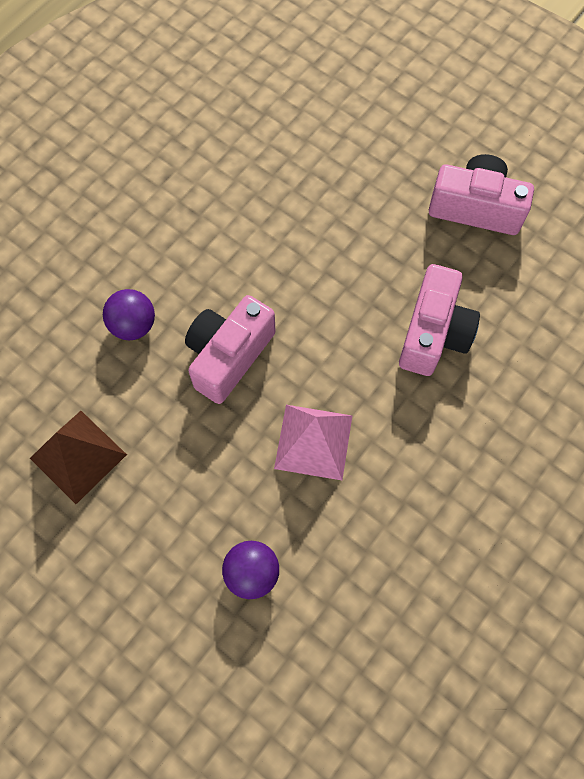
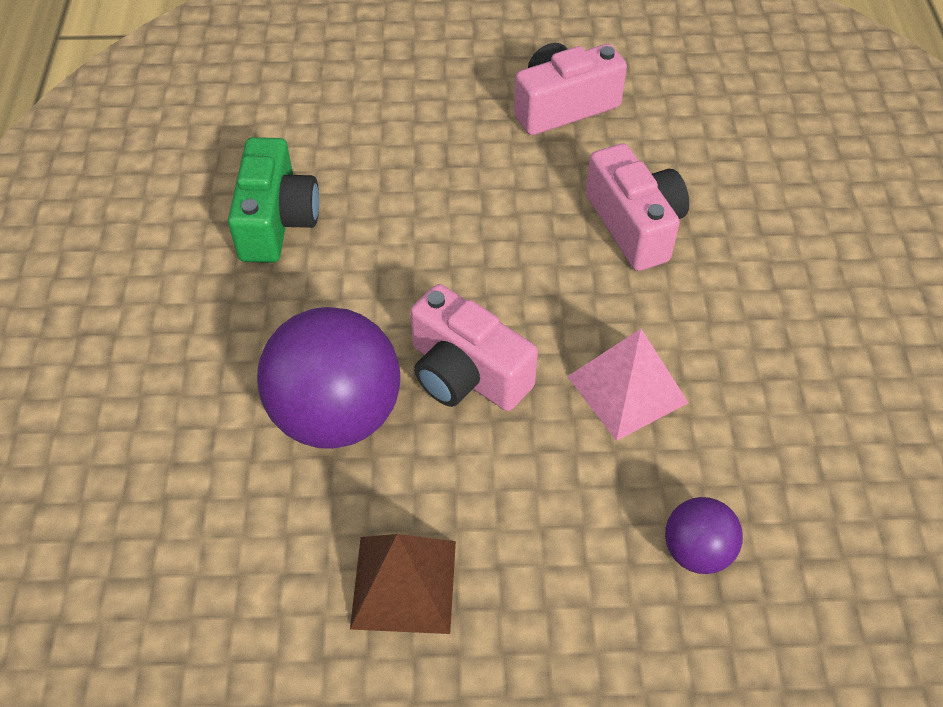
camera: 40 degrees left, 15 degrees down
(133, 325) = (336, 415): purple ball -> purple ball, size x1.98
(213, 167) = (276, 221): none -> green camera
(228, 356) = (466, 373): pink camera -> pink camera turned 45 degrees counterclockwise

